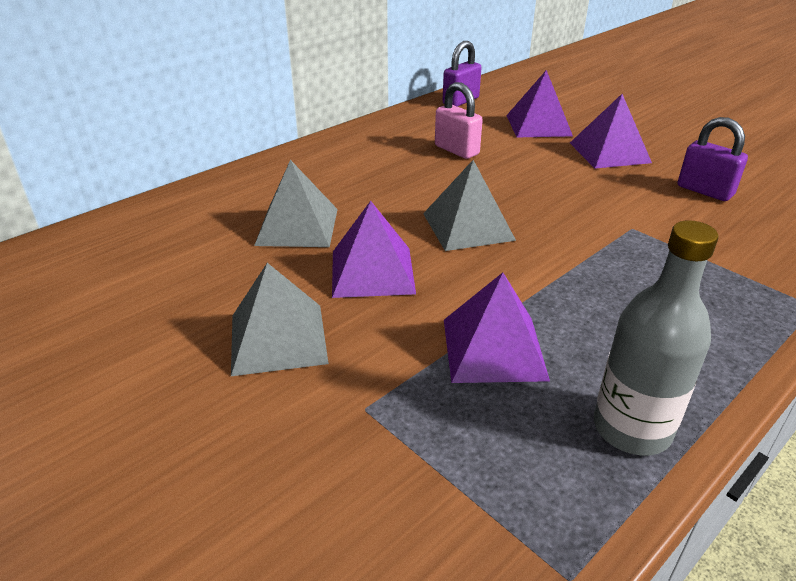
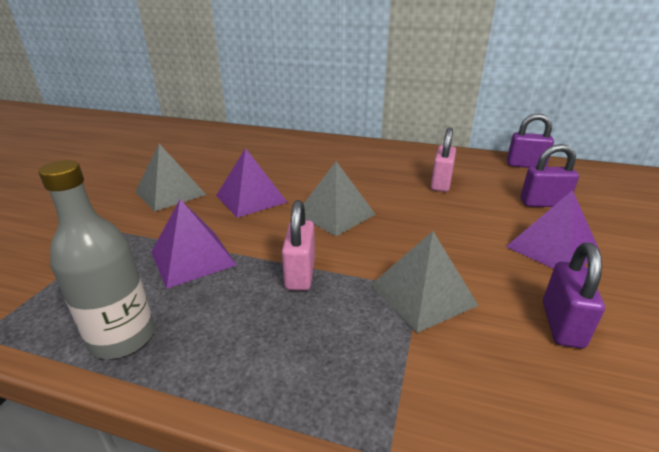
camera: 60 degrees right, 5 degrees down
(297, 226) = (280, 167): grey pyramid -> grey pyramid (422, 294)
(538, 125) = (543, 203): purple pyramid -> purple padlock
(574, 281) = (300, 274): none -> pink padlock

